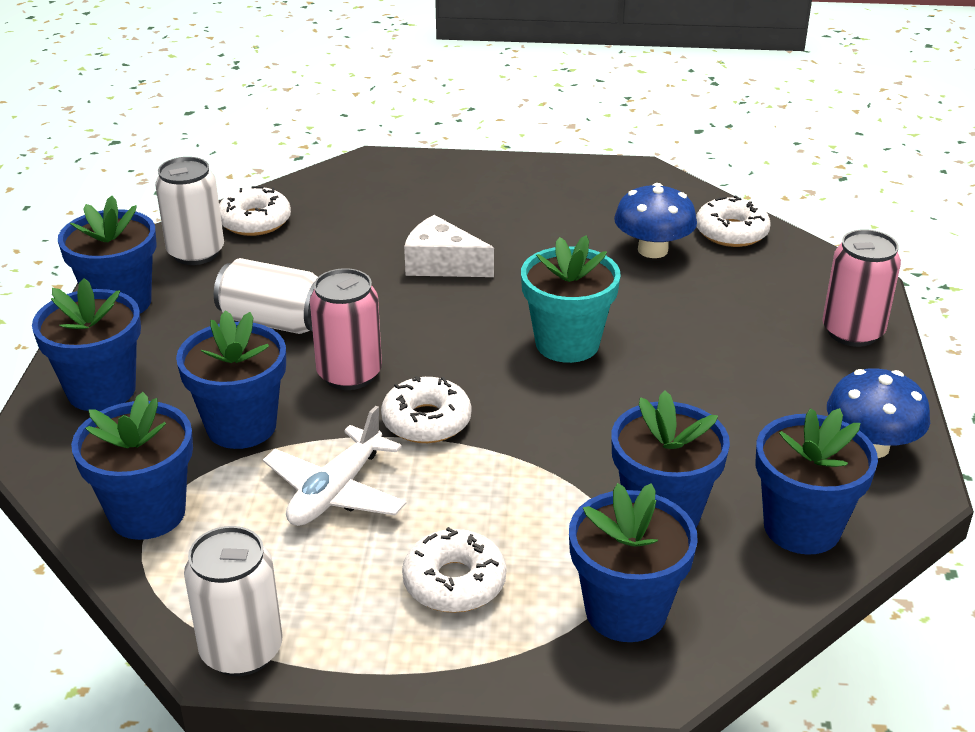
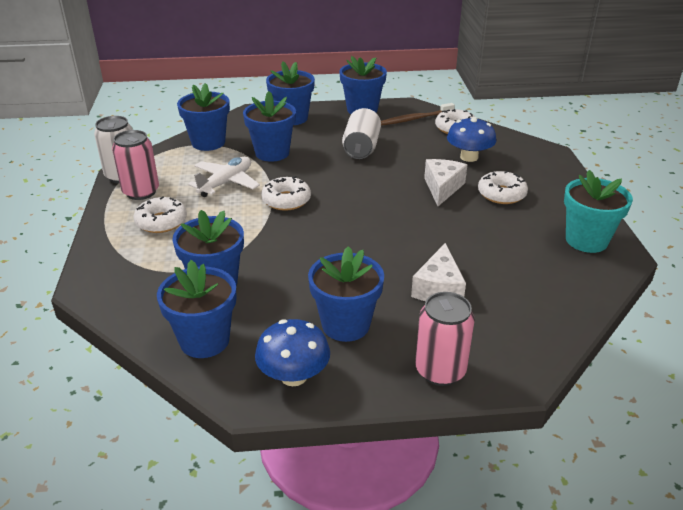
camera: 80 degrees right, 0 degrees up
(196, 253) = (415, 119): white can -> brown toothbrush
(336, 492) = (226, 183): white plane -> white plane turned 105 degrees clockwise
(349, 374) = (321, 174): pink can -> pink can (141, 192)
(567, 343) = (375, 239): turquoise flower pot -> turquoise flower pot (586, 240)
(626, 611) = (136, 275): blue flower pot -> blue flower pot (345, 325)
(652, 250) = (507, 266): blue mushroom -> blue mushroom (469, 157)
(694, 308) = (438, 288): none -> white cheese
(731, 232) = (557, 304): white donut -> white donut (501, 194)

